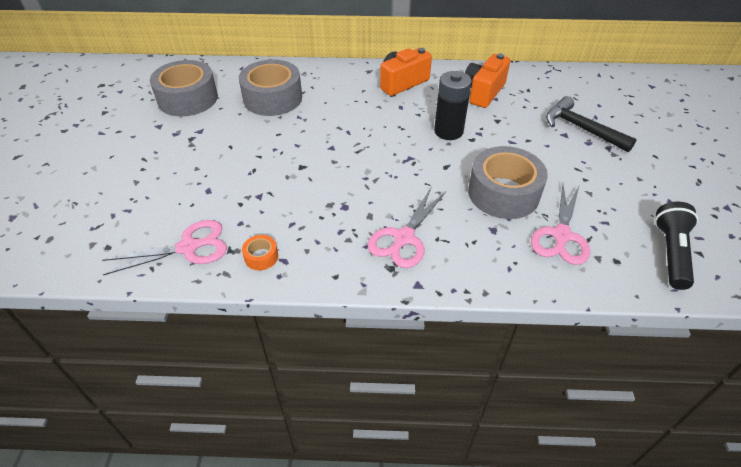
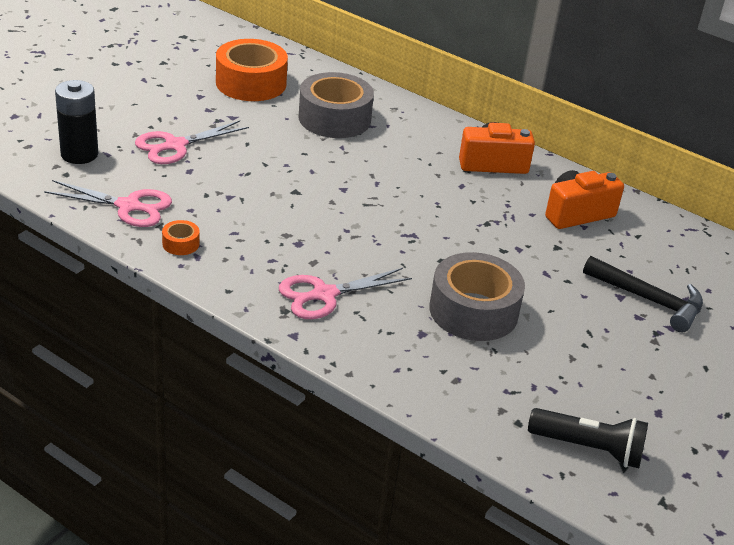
camera: 30 degrees right, 10 degrees down
(188, 99) = (251, 83): grey tape -> orange tape
(448, 131) = (486, 231): black battery -> black battery (79, 154)
(561, 235) = (487, 374): pink scissors -> pink scissors (175, 145)
(581, 128) = (649, 300): black hammer -> black hammer turned 135 degrees clockwise
(670, 253) = (589, 448): black flashlight -> black flashlight turned 60 degrees clockwise

